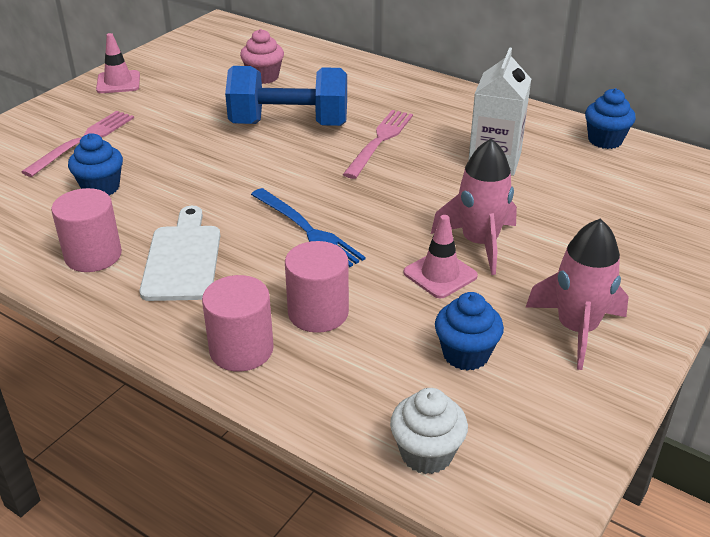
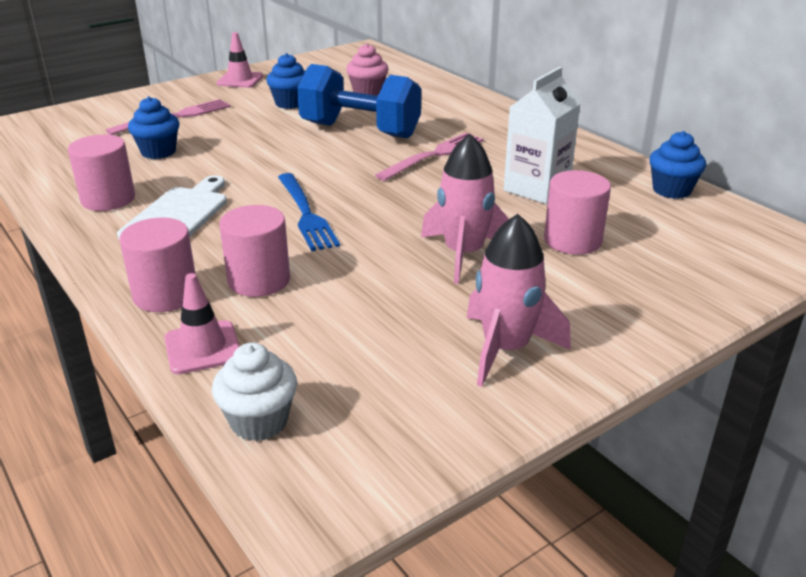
camera: 20 degrees right, 5 degrees down
(440, 274) = (402, 272): pink traffic cone -> pink traffic cone (202, 347)
(465, 354) = (370, 345): blue cupcake -> blue cupcake (290, 103)
(559, 209) = (572, 240): none -> pink cylinder

